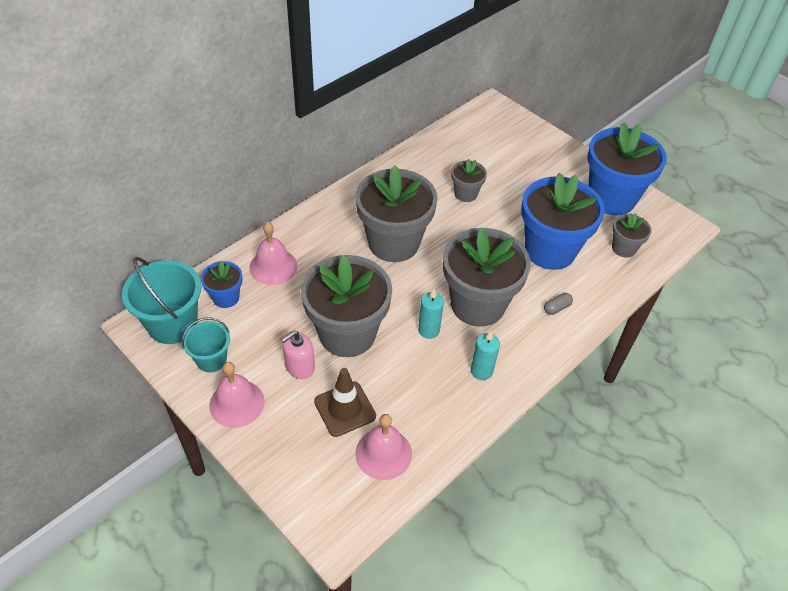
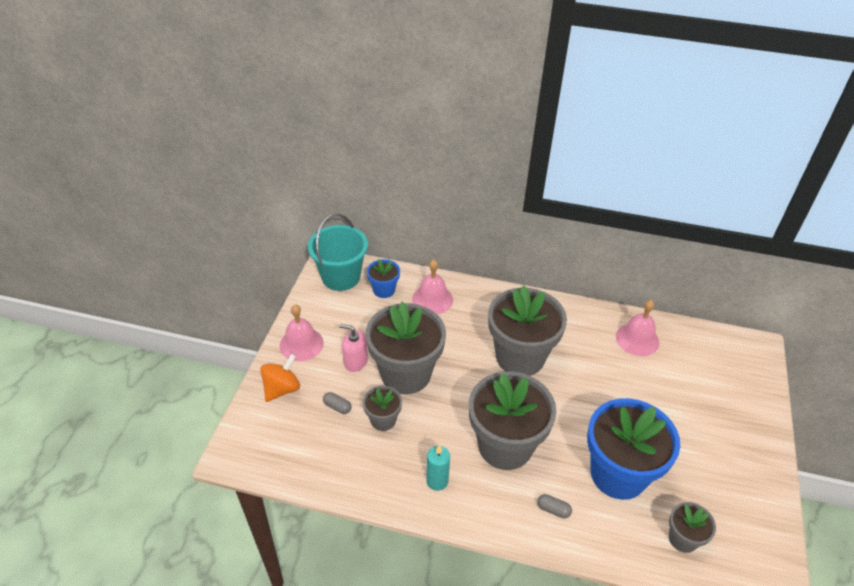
camera: 60 degrees right, 5 degrees down
(211, 359) = (327, 311): turquoise bucket -> none
(284, 448) = (282, 389): none -> orange spinning top
(345, 409) = (337, 407): brown traffic cone -> grey capsule
(383, 453) = (314, 451): pink bell -> pink bell (637, 339)
(428, 330) = (450, 424): turquoise candle -> none
(465, 194) = (623, 378): grey flower pot -> grey flower pot (383, 420)
(611, 198) = (741, 499): blue flower pot -> none

